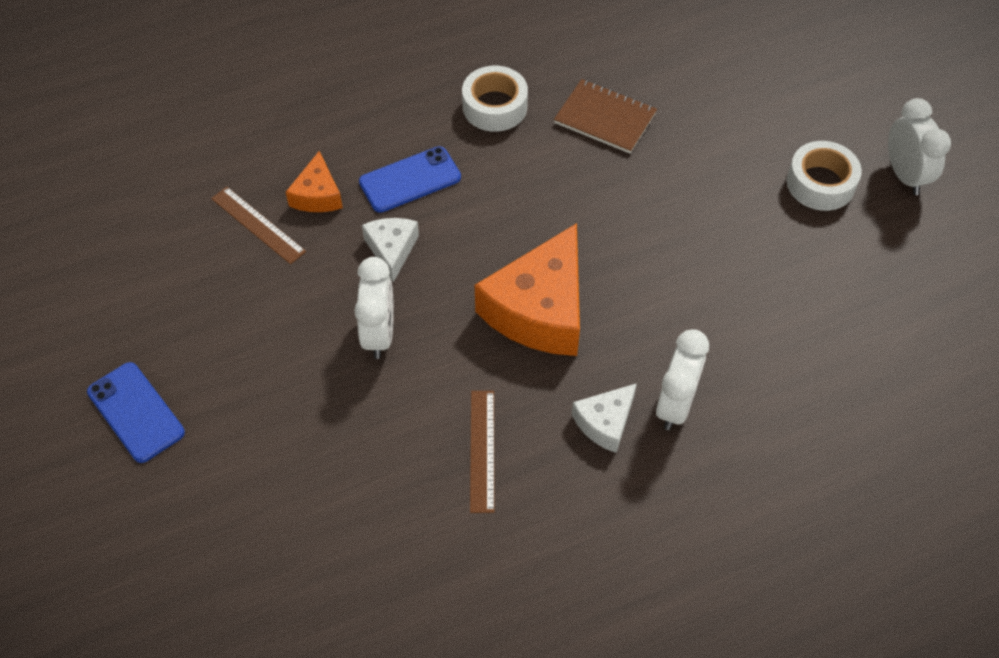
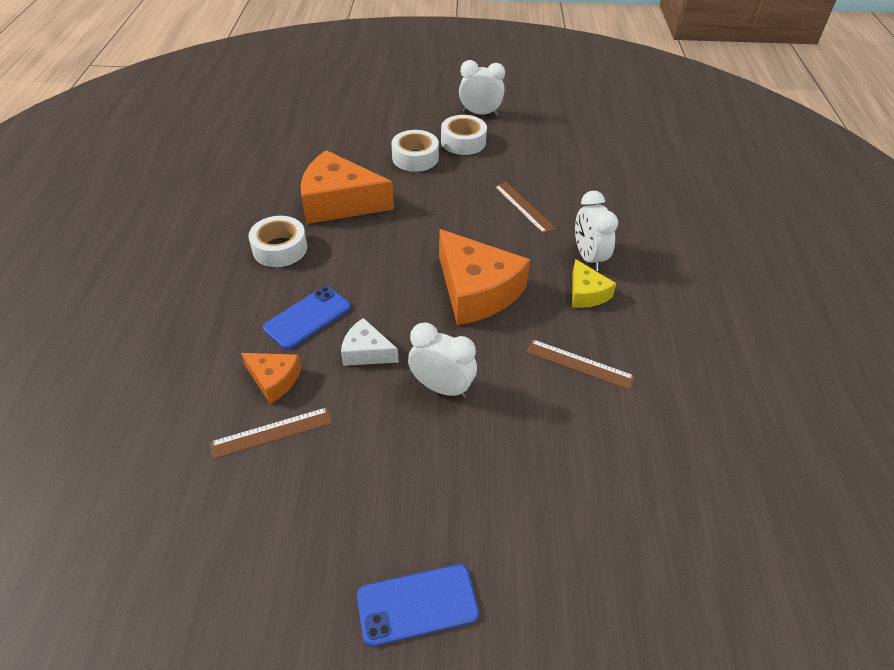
camera: 65 degrees left, 10 degrees down
(410, 180) = (307, 318): blue phone -> blue phone turned 45 degrees clockwise
(605, 118) = (339, 202): brown notebook -> orange cheese
(605, 422) = (586, 293): white cheese -> yellow cheese
(675, 405) = (589, 257): white clock -> white clock turned 150 degrees counterclockwise
(728, 300) = (523, 207): none -> brown ruler
(745, 149) = (415, 158): none -> white tape

